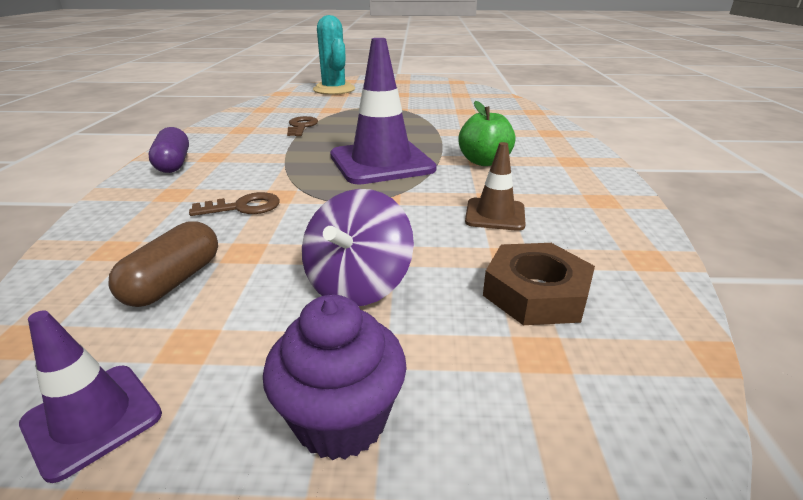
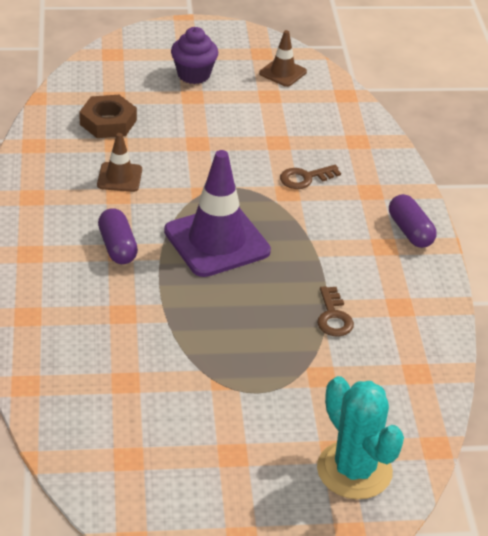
camera: 170 degrees right, 10 degrees up
(92, 419) = (283, 72): purple traffic cone -> brown traffic cone
(174, 281) = (302, 122): brown capsule -> none
(358, 284) = (202, 124): purple spinning top -> none
(484, 162) = (117, 247): green apple -> purple capsule

